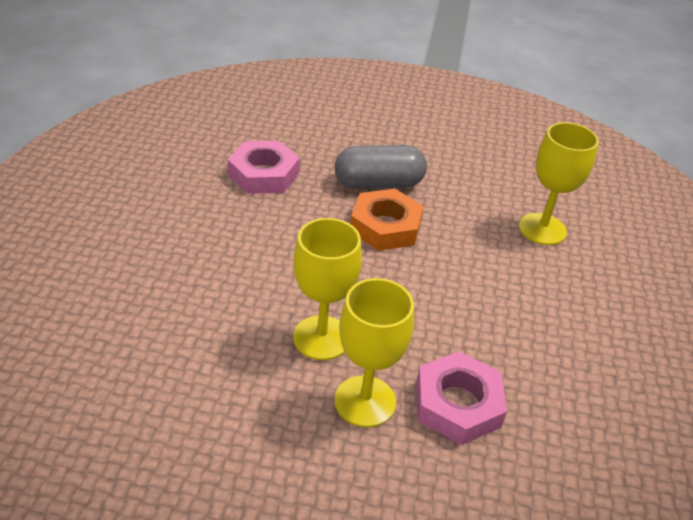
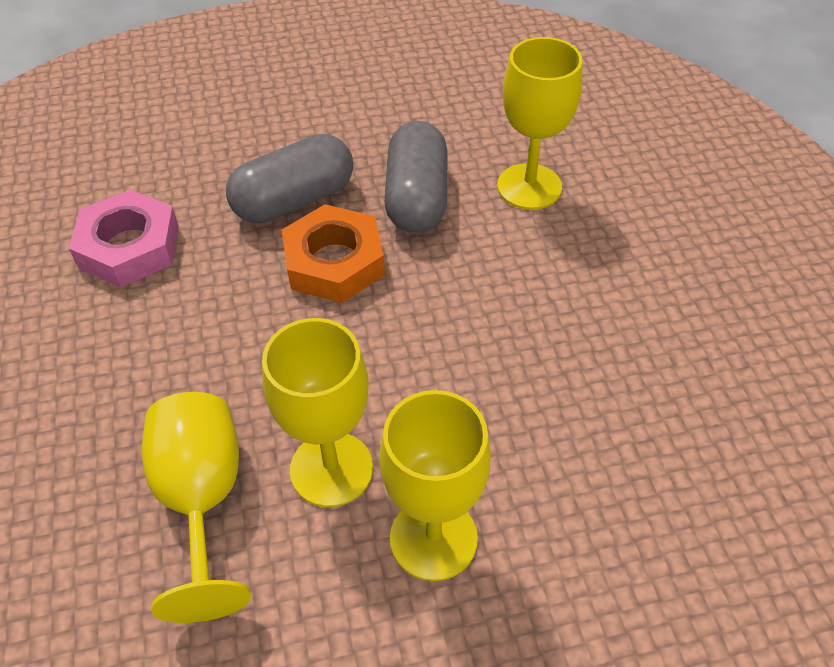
camera: 20 degrees left, 10 degrees up
(235, 322) = (202, 499): none -> yellow goblet
(457, 404) = (548, 486): pink nut -> none
(460, 209) = (417, 198): none -> grey capsule

